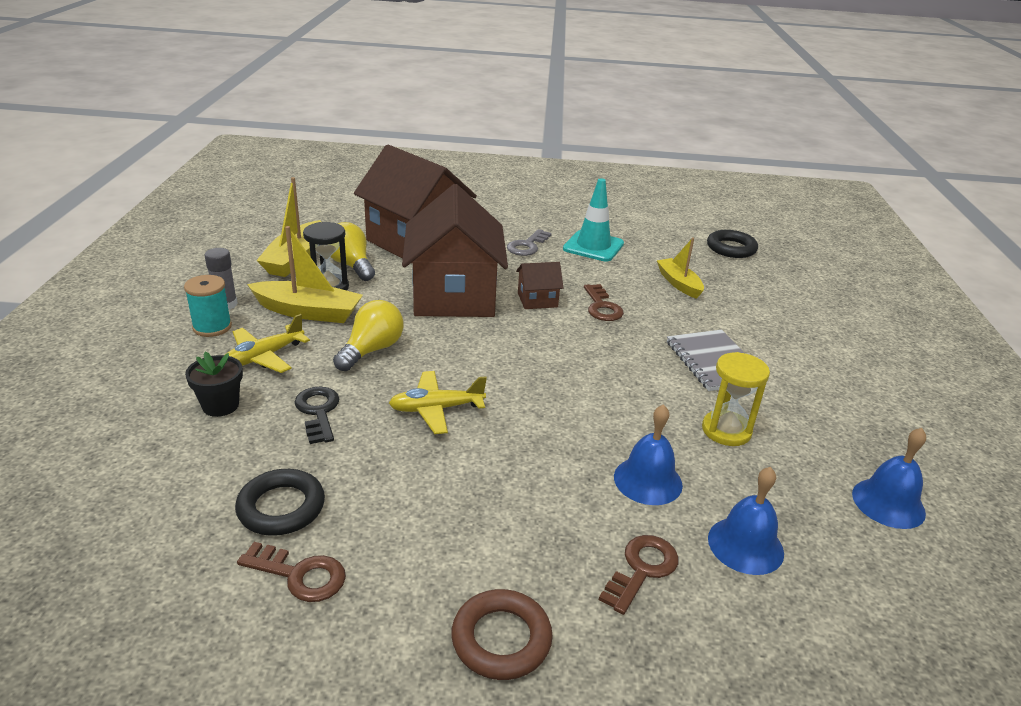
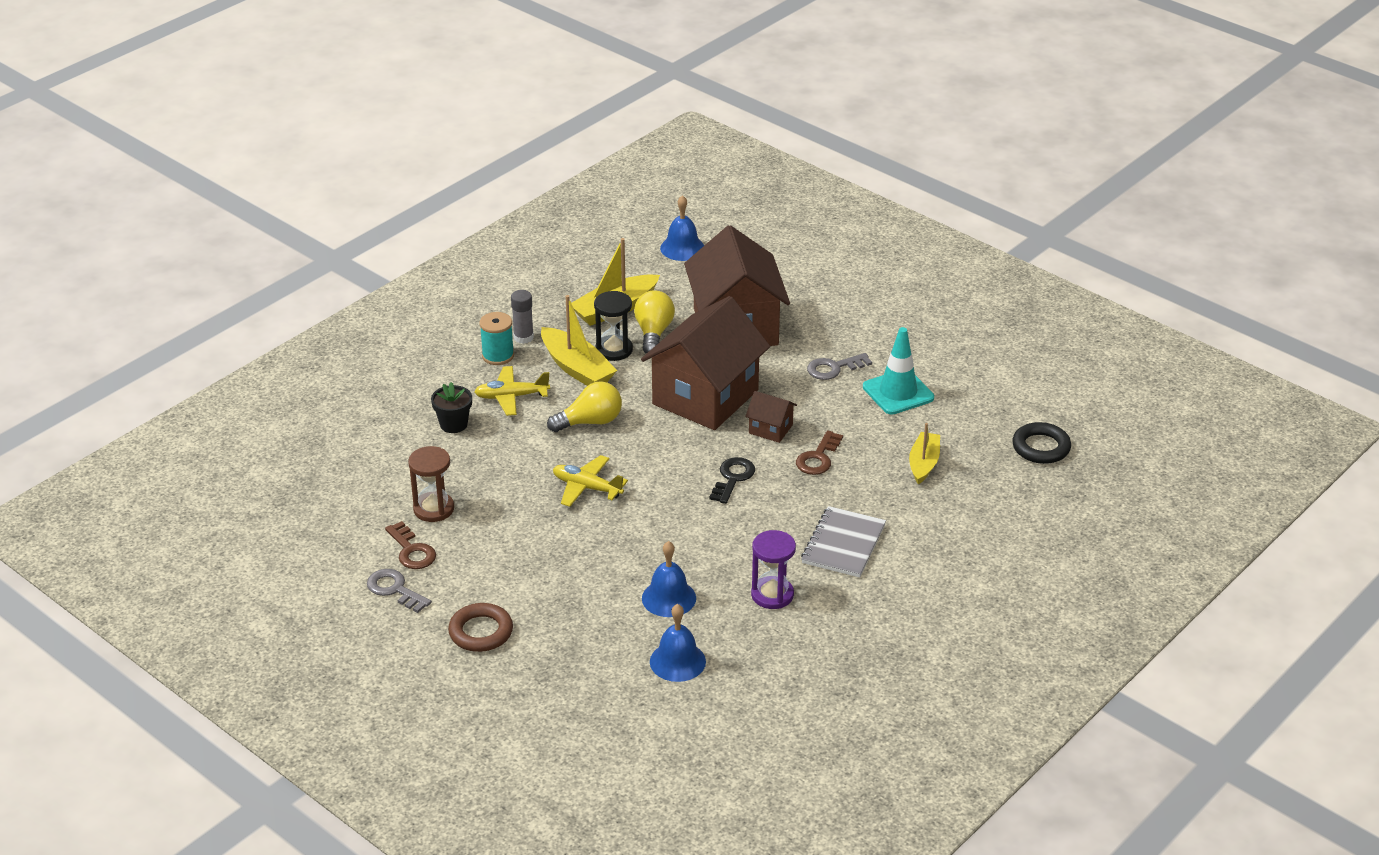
camera: 40 degrees right, 5 degrees up
(281, 507) = (433, 509): black ring -> brown hourglass
(318, 412) = (509, 456): black key -> black key (732, 478)
(325, 644) = (395, 590): none -> grey key
(641, 569) = (596, 641): brown key -> none
(726, 430) = (772, 595): yellow hourglass -> purple hourglass
(888, 503) = (814, 690): blue bell -> blue bell (682, 248)

